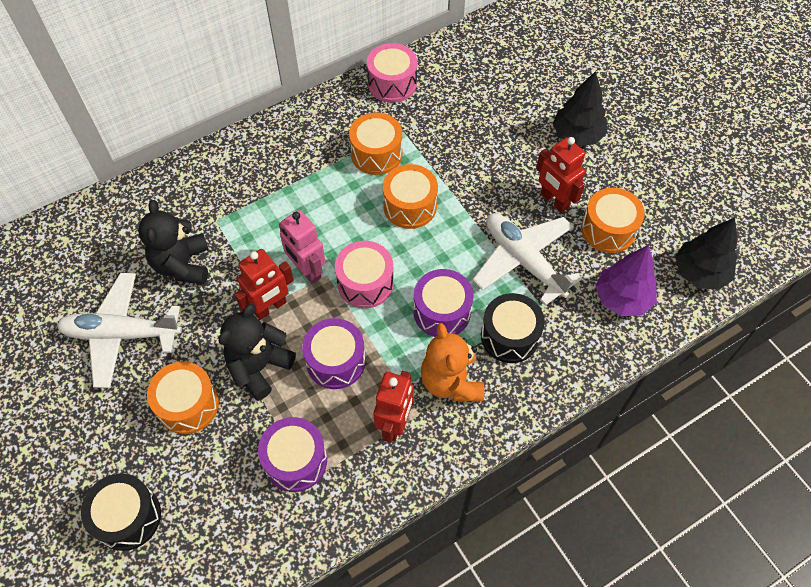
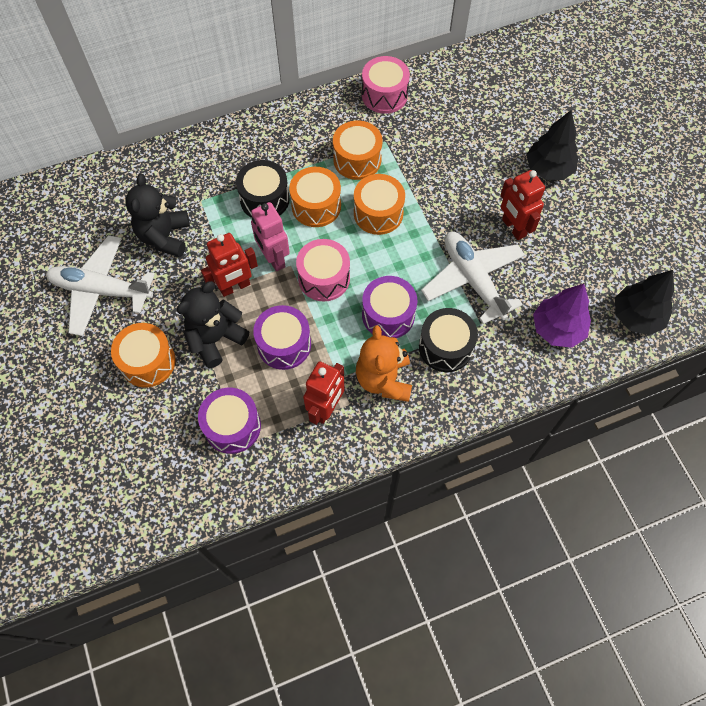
camera: 10 degrees right, 5 degrees up
(128, 517) = (80, 450): black drum -> black drum (264, 199)
(608, 229) = (558, 263): orange drum -> orange drum (316, 206)

